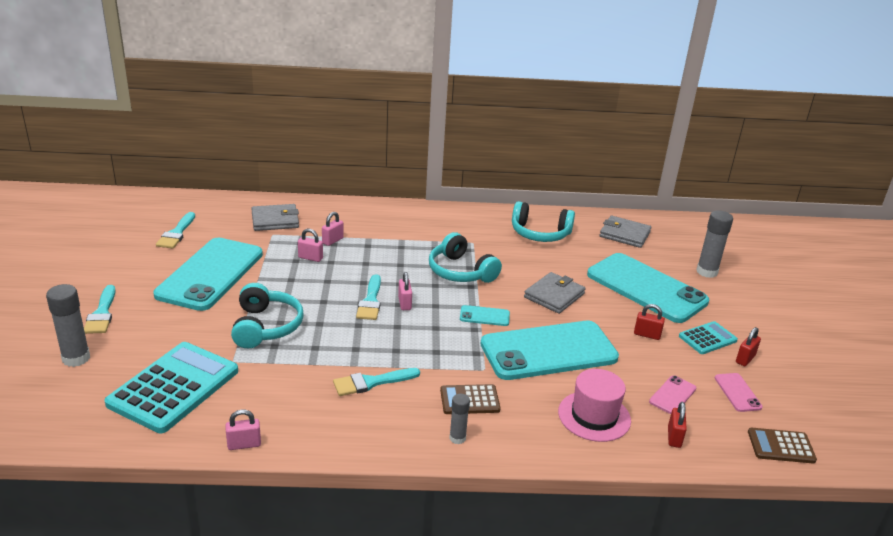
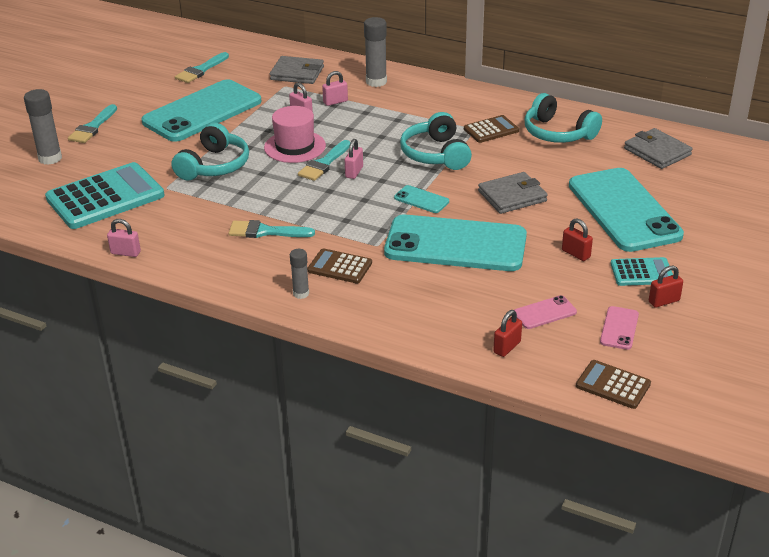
camera: 30 degrees right, 5 degrees up
(486, 241) = (491, 130): none -> brown calculator
(594, 416) = (444, 309): pink hat -> pink hat (295, 147)
(706, 272) = (716, 209): grey glue stick -> grey glue stick (376, 82)

